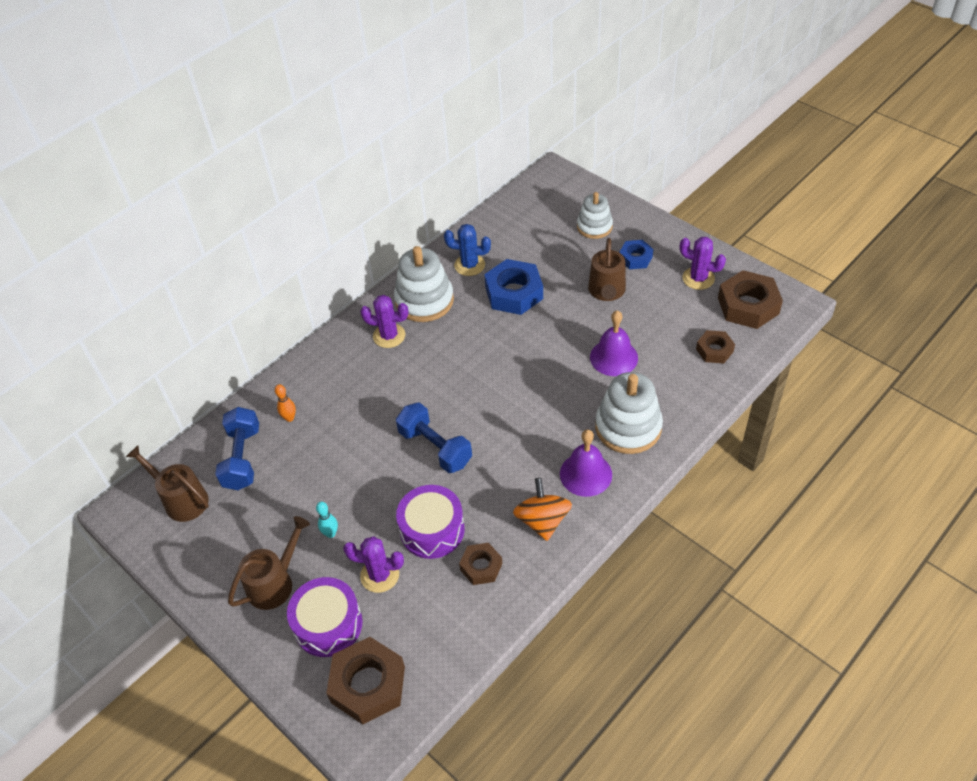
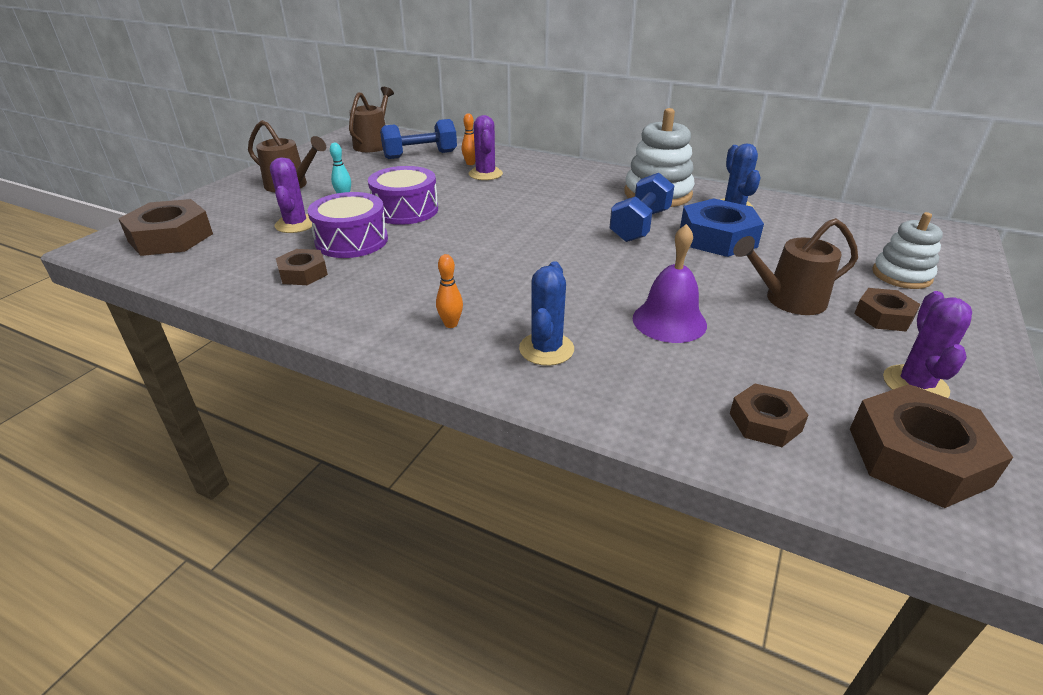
camera: 70 degrees right, 15 degrees down
(328, 624) = (243, 211): purple drum -> purple drum (405, 210)
(389, 336) = (595, 185): purple cactus -> purple cactus (485, 174)
(435, 447) = (460, 227): blue dumbbell -> blue dumbbell (640, 225)
(542, 521) = (370, 302): orange spinning top -> none
(585, 474) = (451, 324): purple bell -> orange bowling pin
(628, 427) = (546, 349): white stacking toy -> blue cactus
(635, 258) = (883, 316): blue nut -> brown nut

